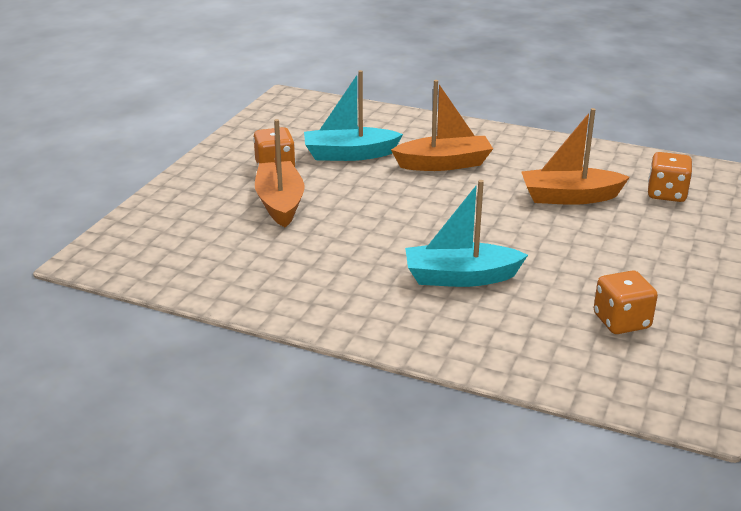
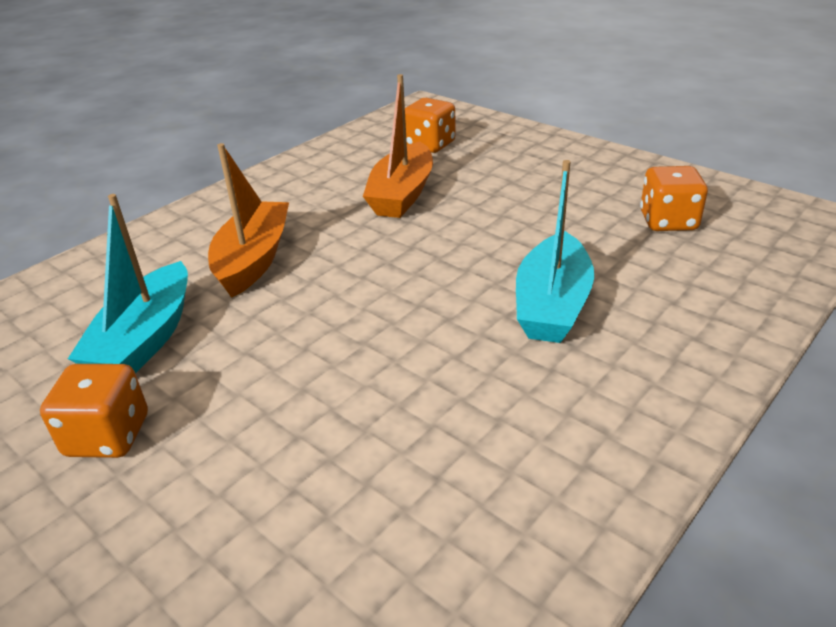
camera: 70 degrees left, 5 degrees up
(280, 203) = (244, 450): orange boat -> none

